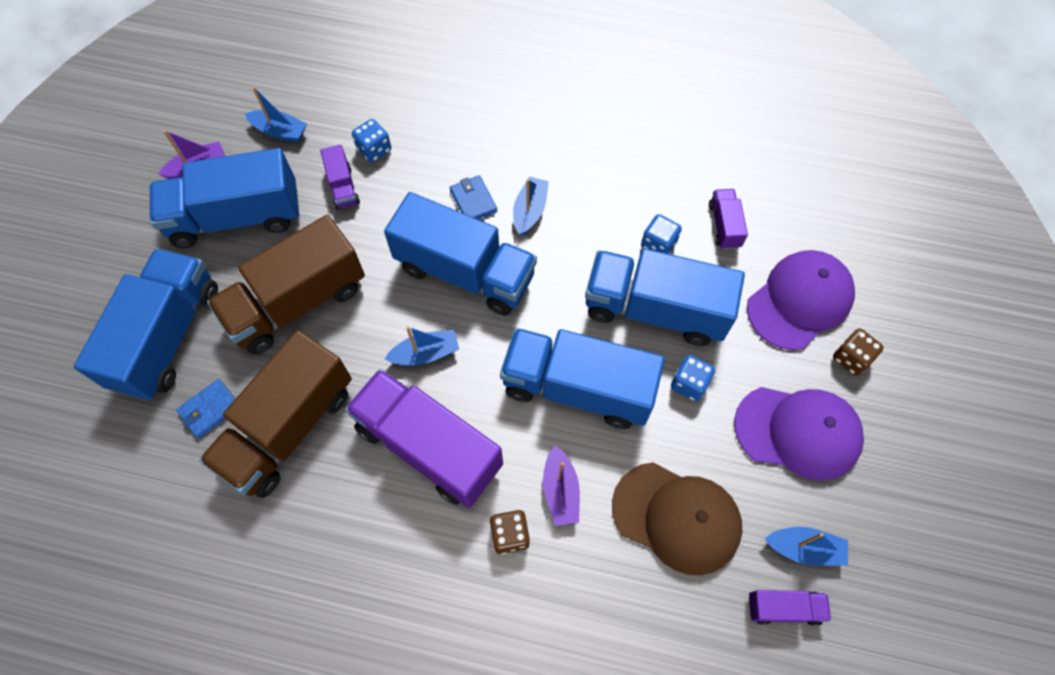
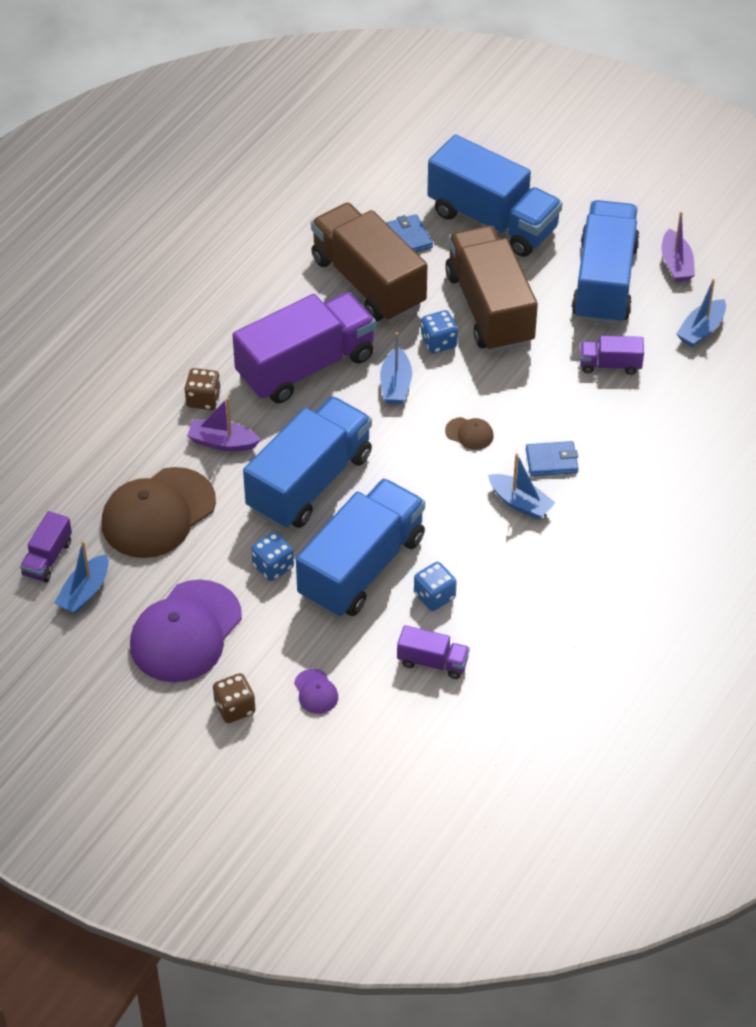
camera: 110 degrees right, 15 degrees down
(374, 150) = (649, 398): blue dice -> blue dice (438, 342)
(465, 272) = (469, 434): blue truck -> brown cap
(799, 301) = (316, 692): purple cap -> purple cap, size x0.42

